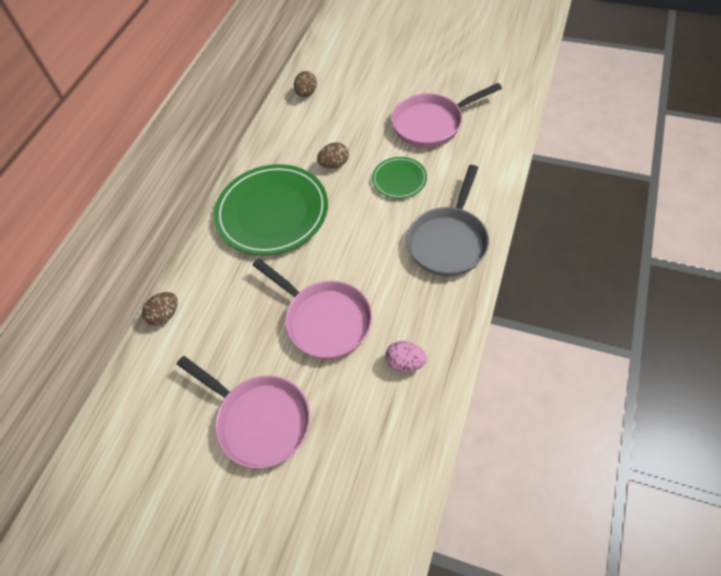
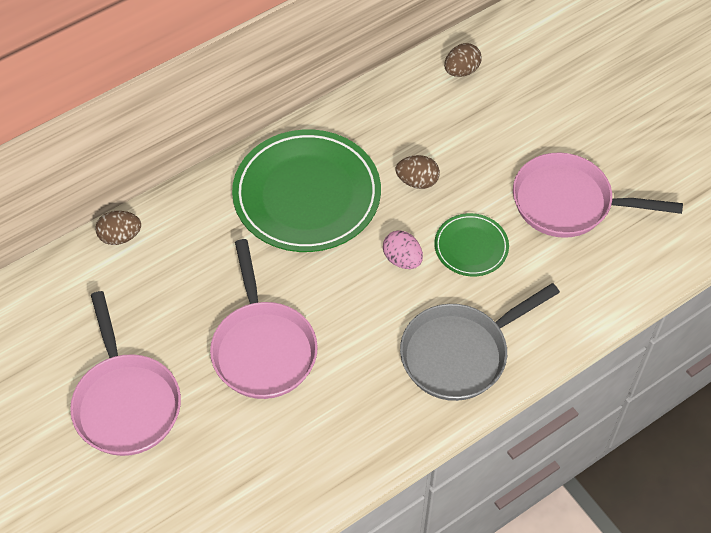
camera: 30 degrees right, 0 degrees up
(405, 363) = (302, 447): pink egg -> pink egg (402, 259)

